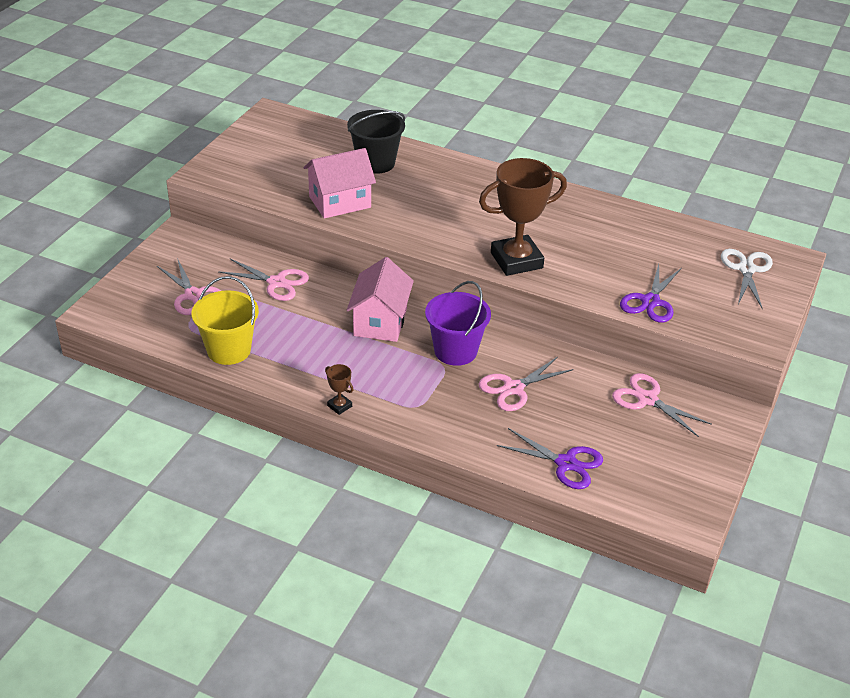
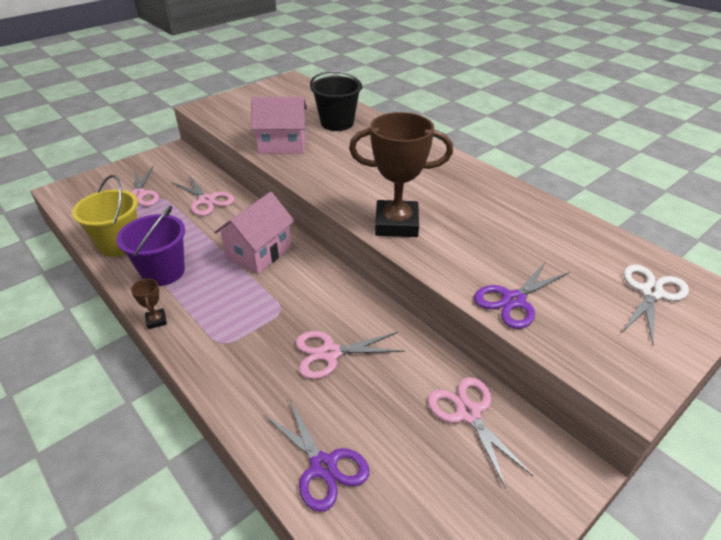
camera: 25 degrees right, 0 degrees up
(455, 351) = (303, 297): purple bucket -> purple bucket (163, 272)

